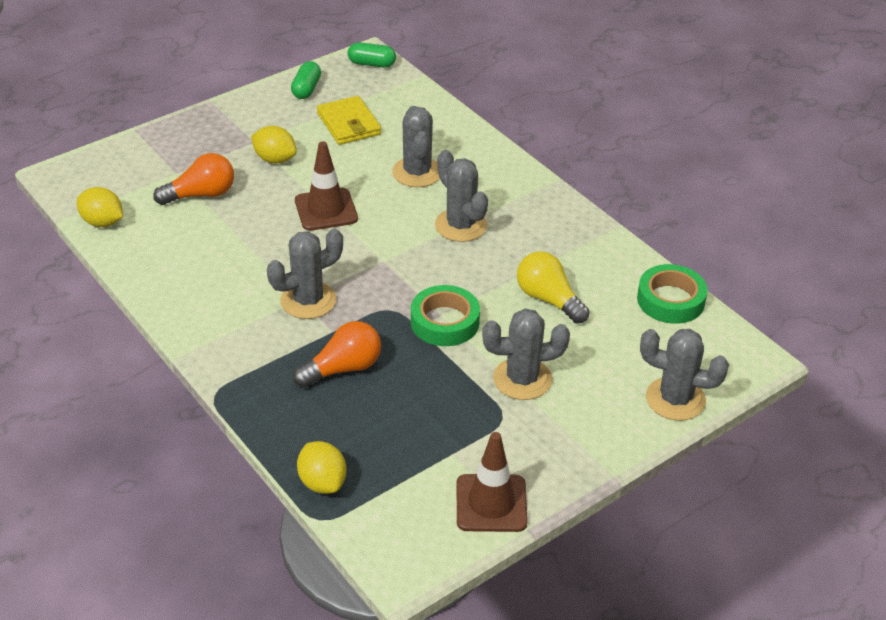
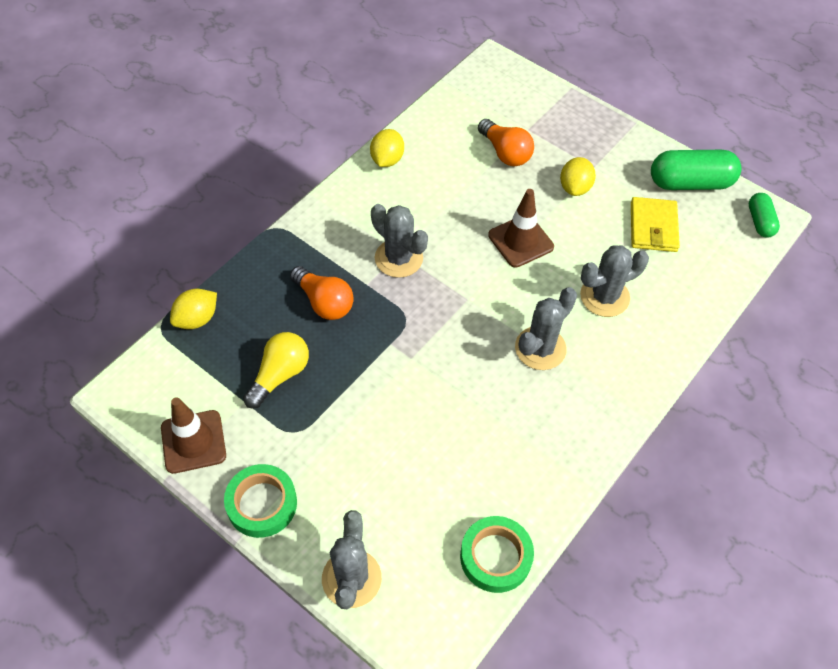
camera: 75 degrees right, 15 degrees up
(102, 222) = (447, 104): yellow lemon -> yellow lemon (387, 160)
(306, 89) = (690, 183): green capsule -> green capsule, size x1.79
(349, 124) = (653, 227): yellow wallet -> yellow wallet turned 45 degrees counterclockwise
(445, 322) = (402, 363): green tape -> green tape (262, 504)
(522, 379) = (345, 439): grey cactus -> none
(548, 299) = (459, 442): yellow light bulb -> yellow light bulb (279, 375)

